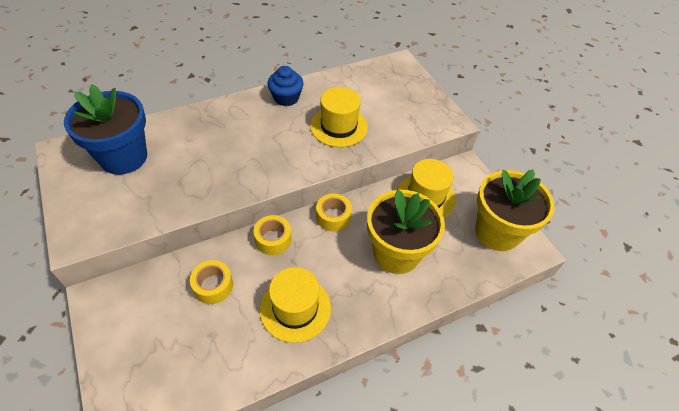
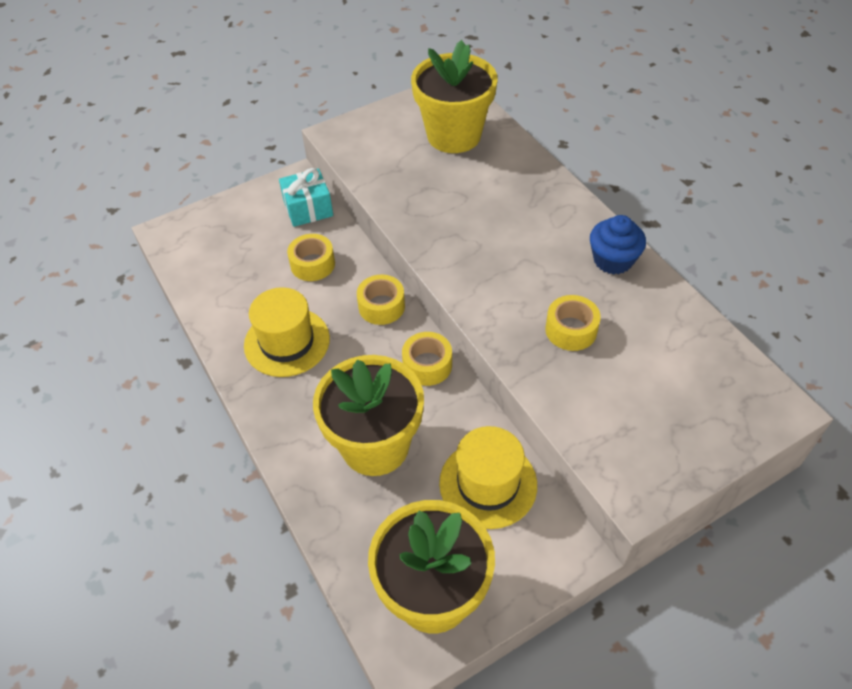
camera: 90 degrees right, 0 degrees up
(124, 157) = (454, 135): blue flower pot -> yellow flower pot
(140, 287) = (308, 208): none -> turquoise gift
(338, 126) = (571, 330): yellow hat -> yellow tape

